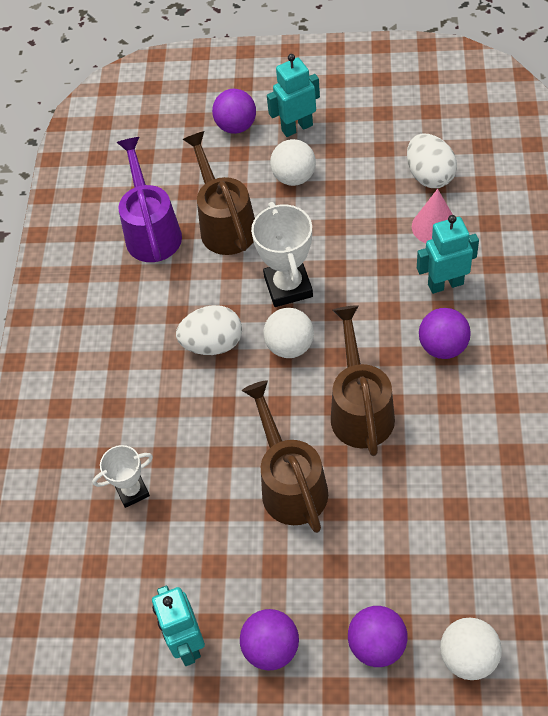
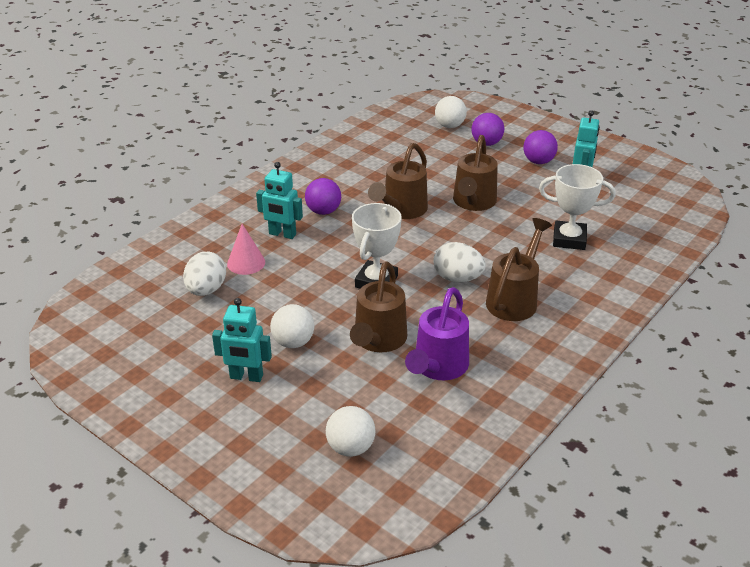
camera: 150 degrees left, 20 degrees down
(132, 491) = (569, 239): white trophy -> white trophy, size x1.63
(136, 353) = (514, 299): none -> brown watering can
(236, 126) = (289, 408): purple ball -> none
(290, 346) = (409, 253): white ball -> white ball (350, 448)

